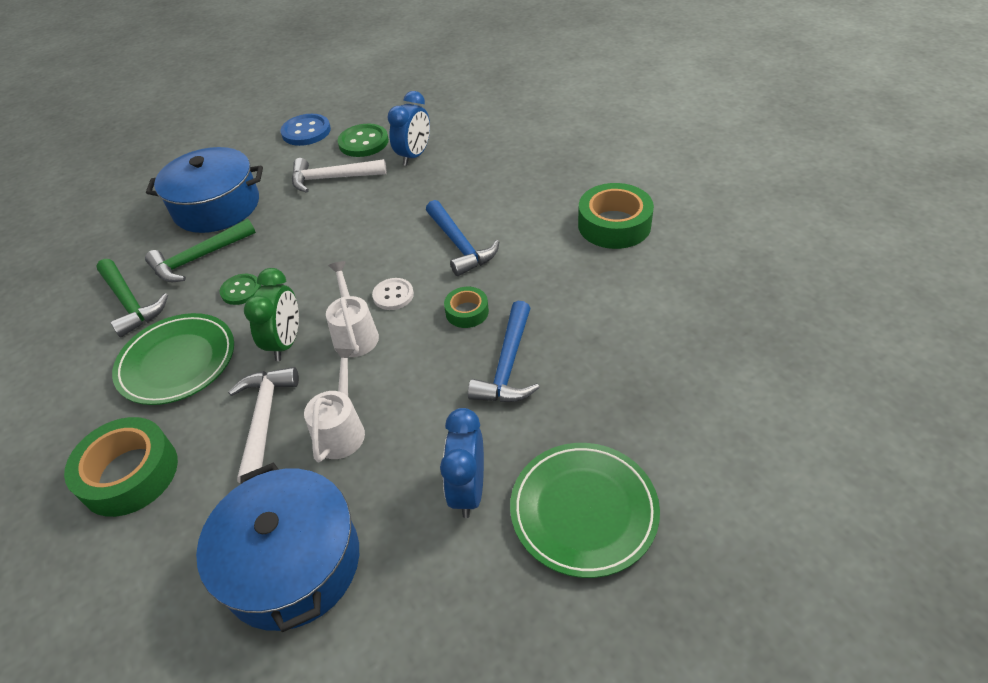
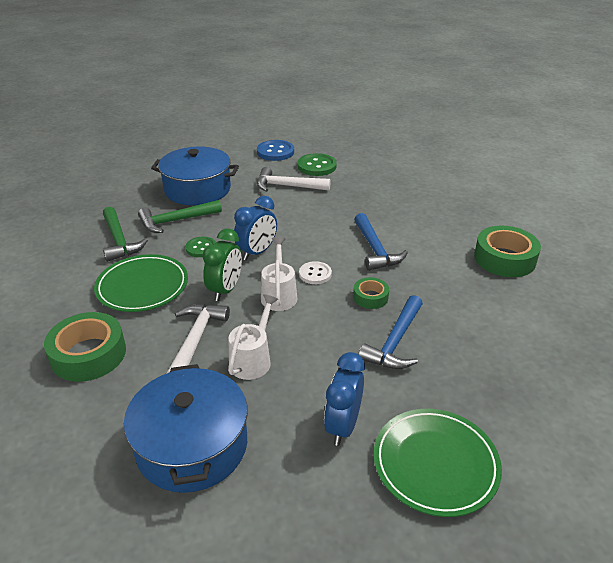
camera: 10 degrees right, 10 degrees down
(414, 156) = (353, 182): blue clock -> blue clock (257, 252)

